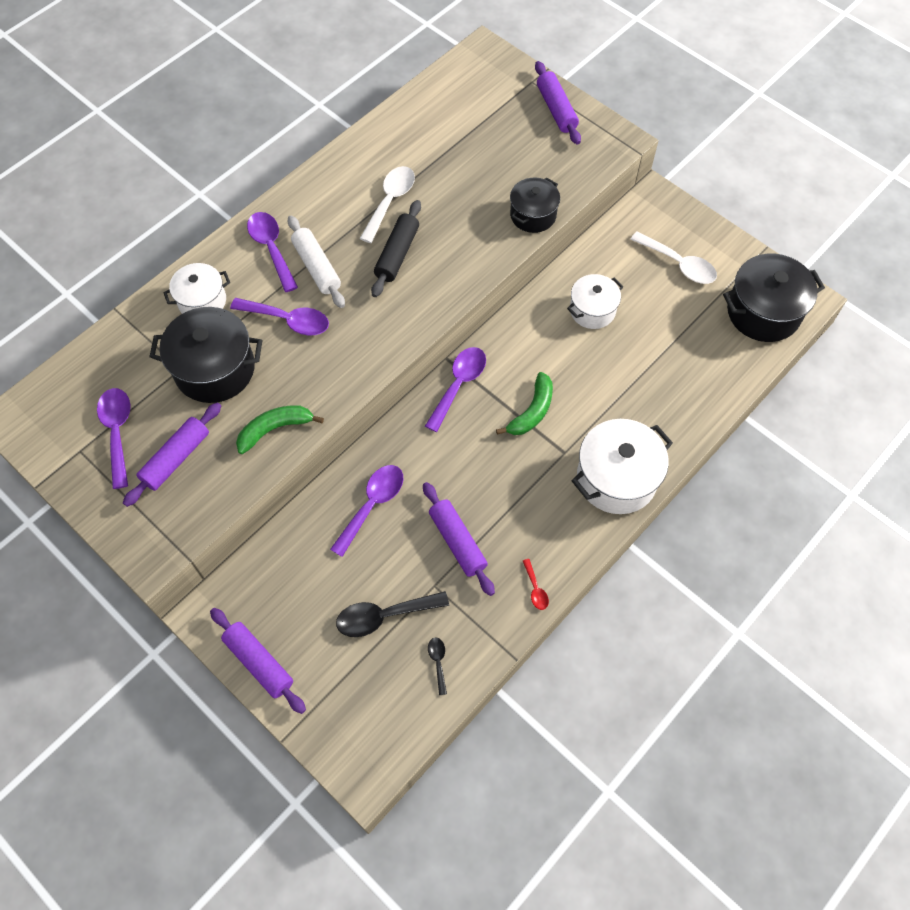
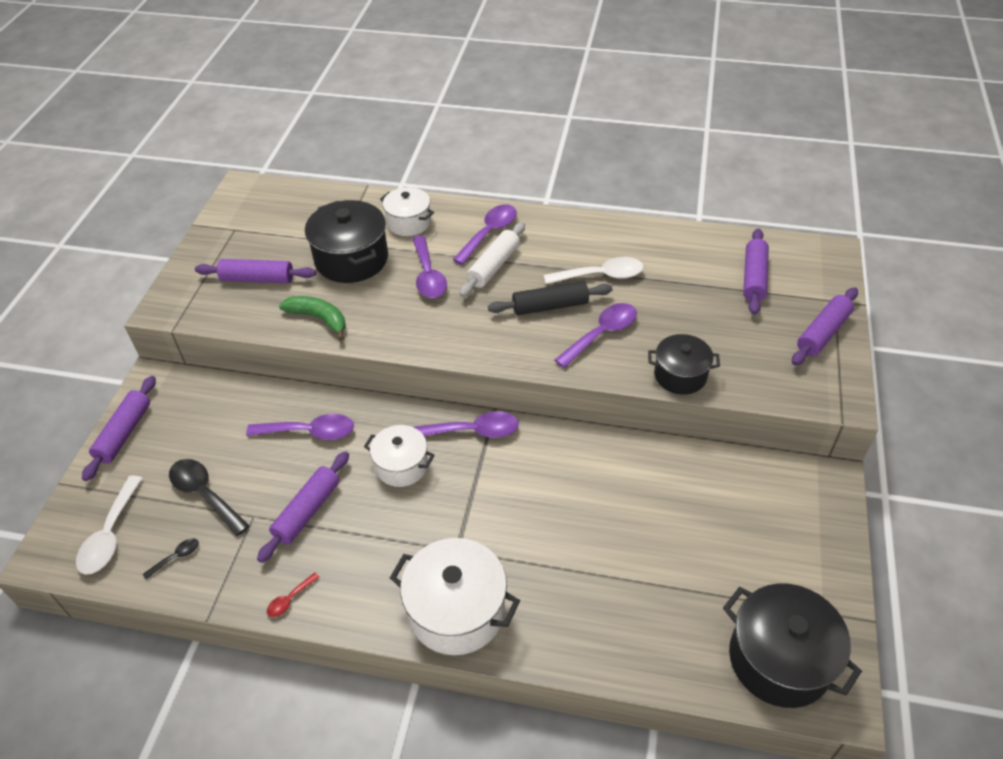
camera: 60 degrees right, 15 degrees down
(117, 432) = (261, 239): purple spoon -> purple spoon (601, 334)
(471, 110) = (754, 278): none -> purple rolling pin
(532, 411) = (484, 500): green banana -> none
(592, 310) = (640, 493): white pot -> white pot (401, 466)
(678, 264) = (765, 542): white spoon -> white spoon (110, 534)

